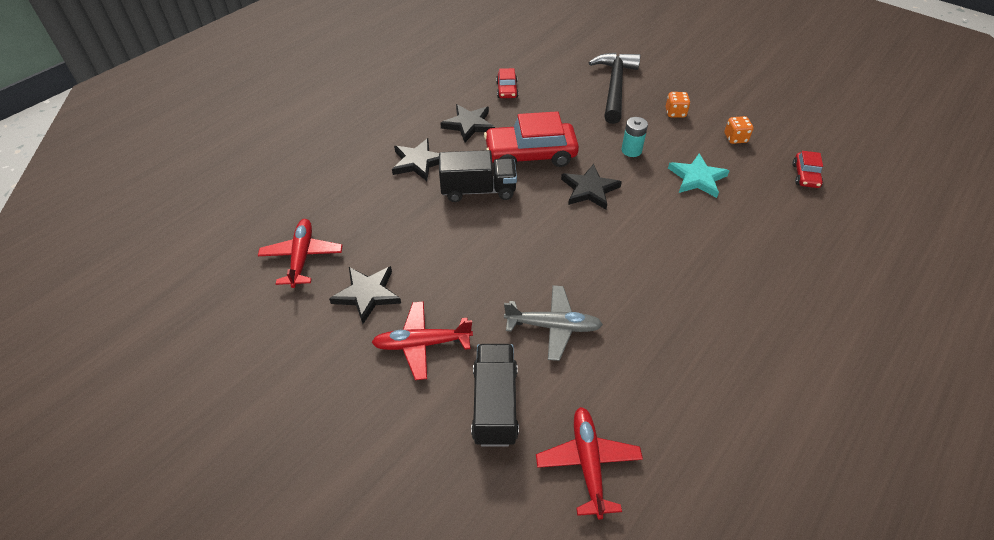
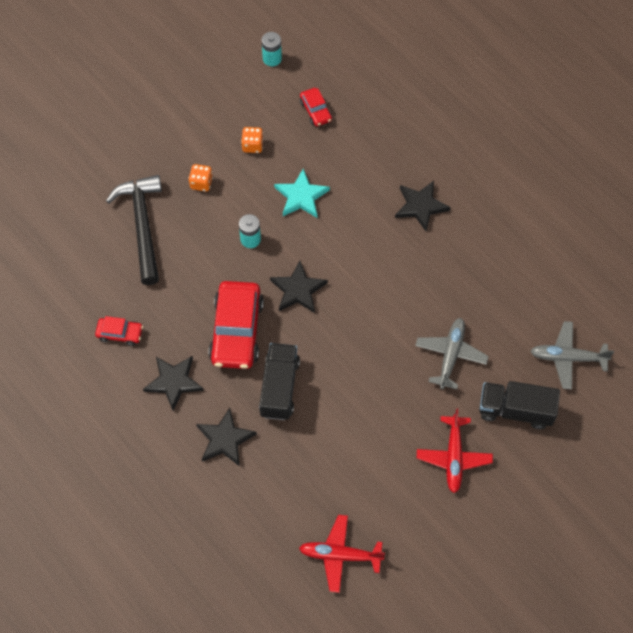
camera: 80 degrees left, 15 degrees up
(367, 294) = (395, 498): black star -> black star (420, 206)
(588, 463) = (567, 358): red plane -> grey plane
(614, 87) = (142, 225): black hammer -> black hammer turned 60 degrees clockwise
(805, 176) = (315, 111): red car -> red car turned 45 degrees clockwise
(844, 138) = (272, 58): none -> turquoise battery

